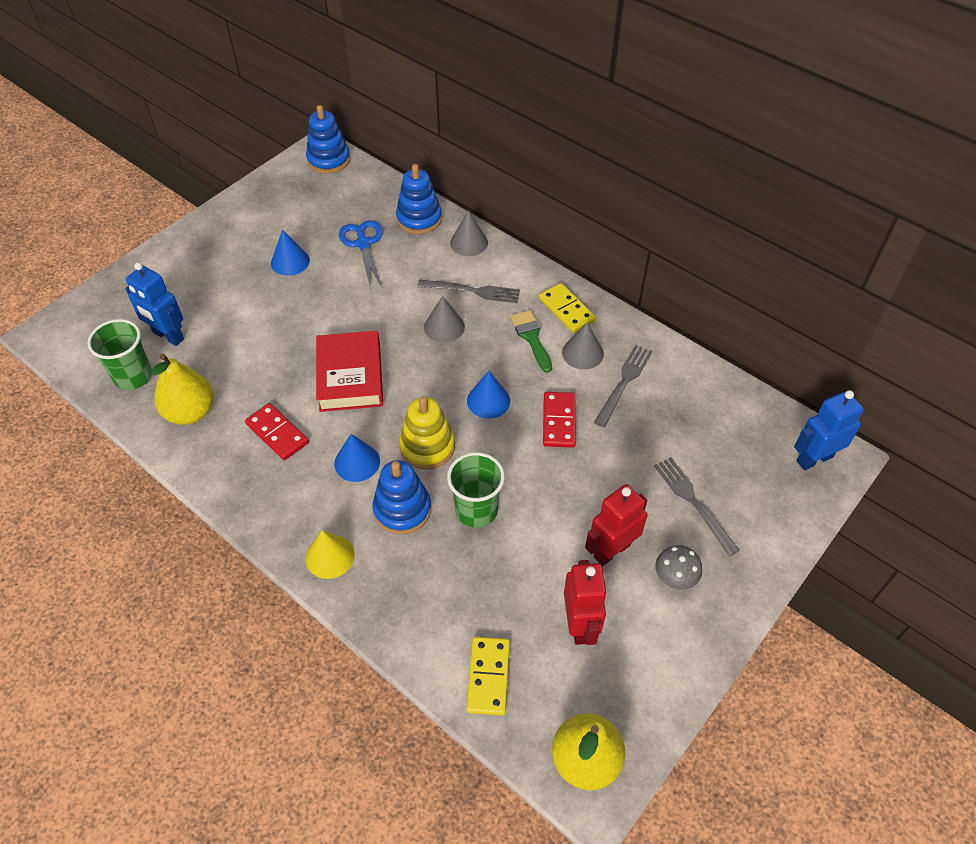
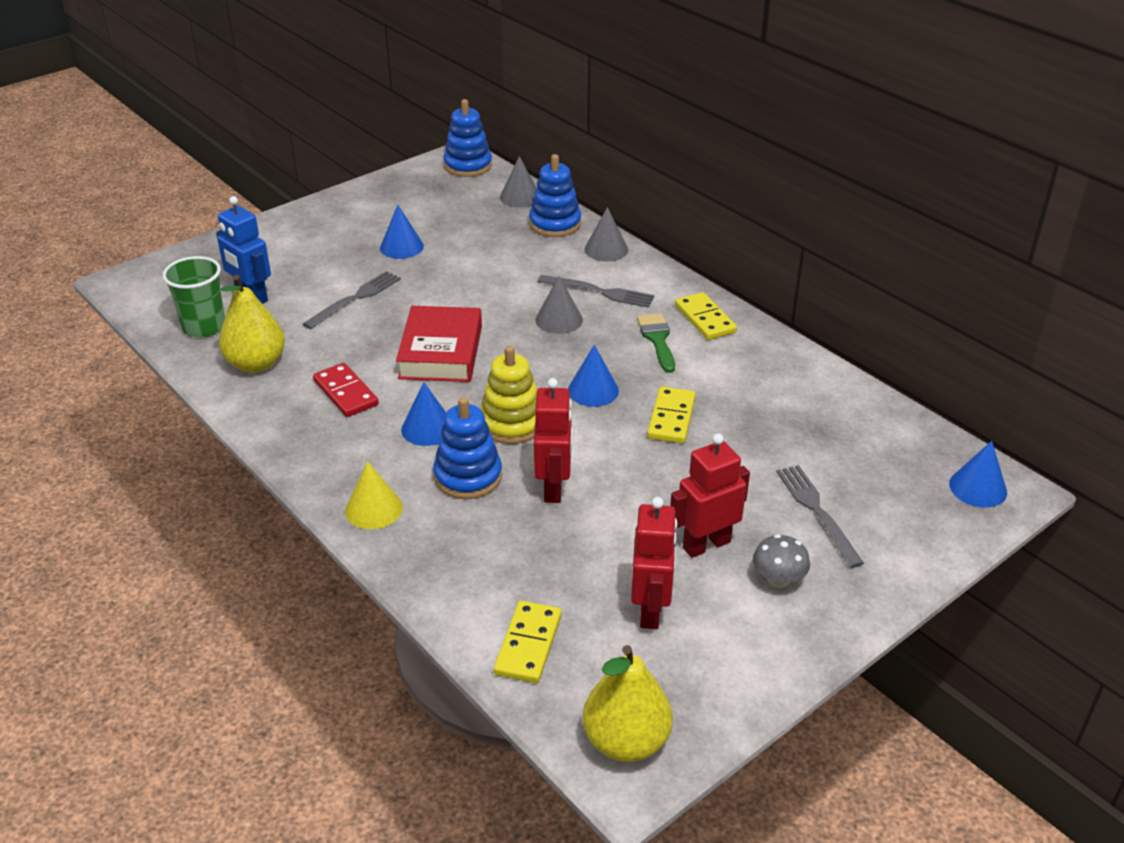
camera: 10 degrees right, 15 degrees down
(363, 244) = (487, 239): blue scissors -> none
(476, 510) = (553, 488): green cup -> red robot
(559, 421) = (671, 418): red domino -> yellow domino
(582, 353) = (714, 359): grey cone -> grey cone (520, 197)
(624, 382) = (757, 391): grey fork -> grey fork (356, 298)
(814, 459) = (978, 488): blue robot -> blue cone

